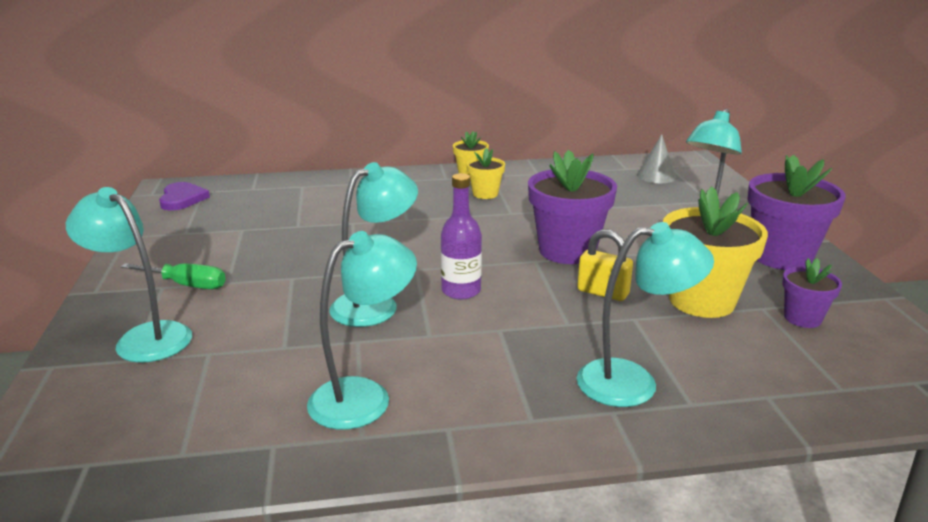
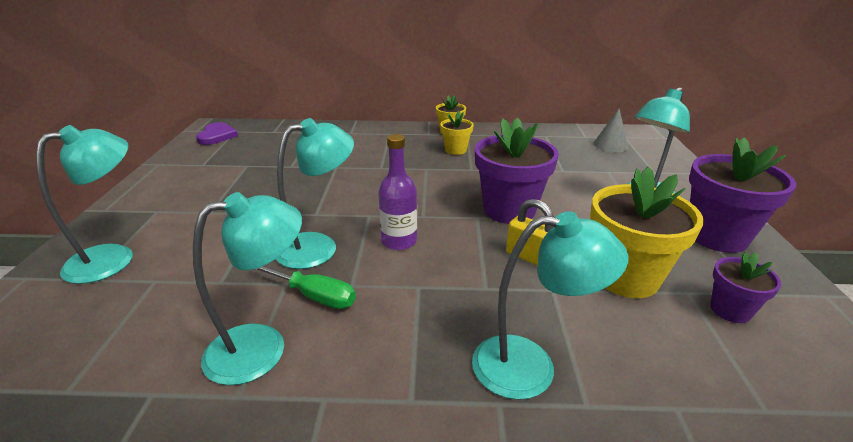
camera: 10 degrees right, 5 degrees up
(144, 337) = (114, 258): turquoise lamp -> turquoise lamp turned 90 degrees clockwise
(186, 285) = (176, 211): green screwdriver -> green screwdriver (314, 296)

